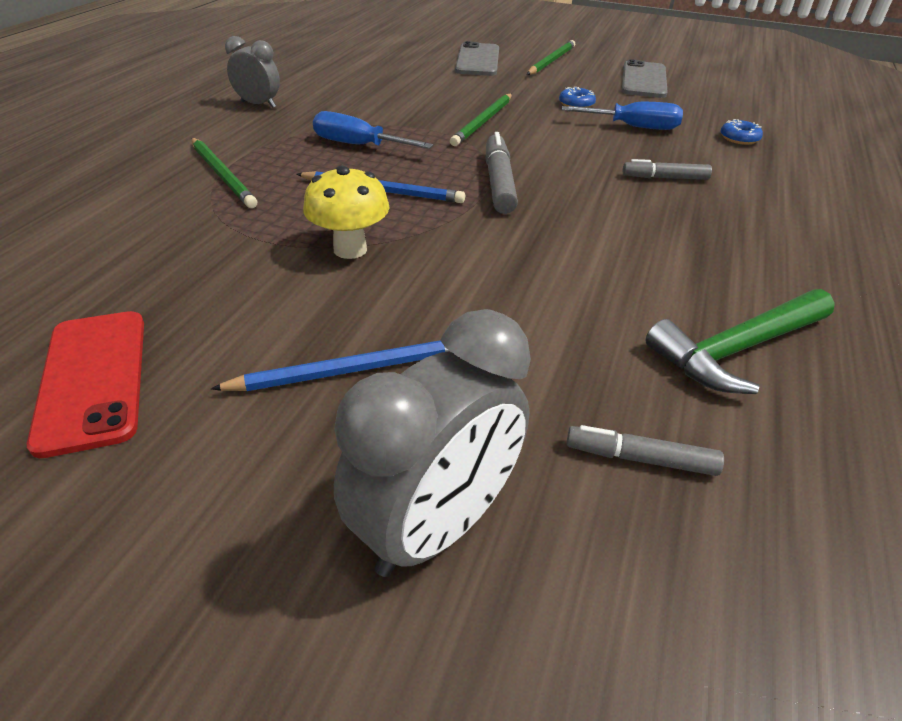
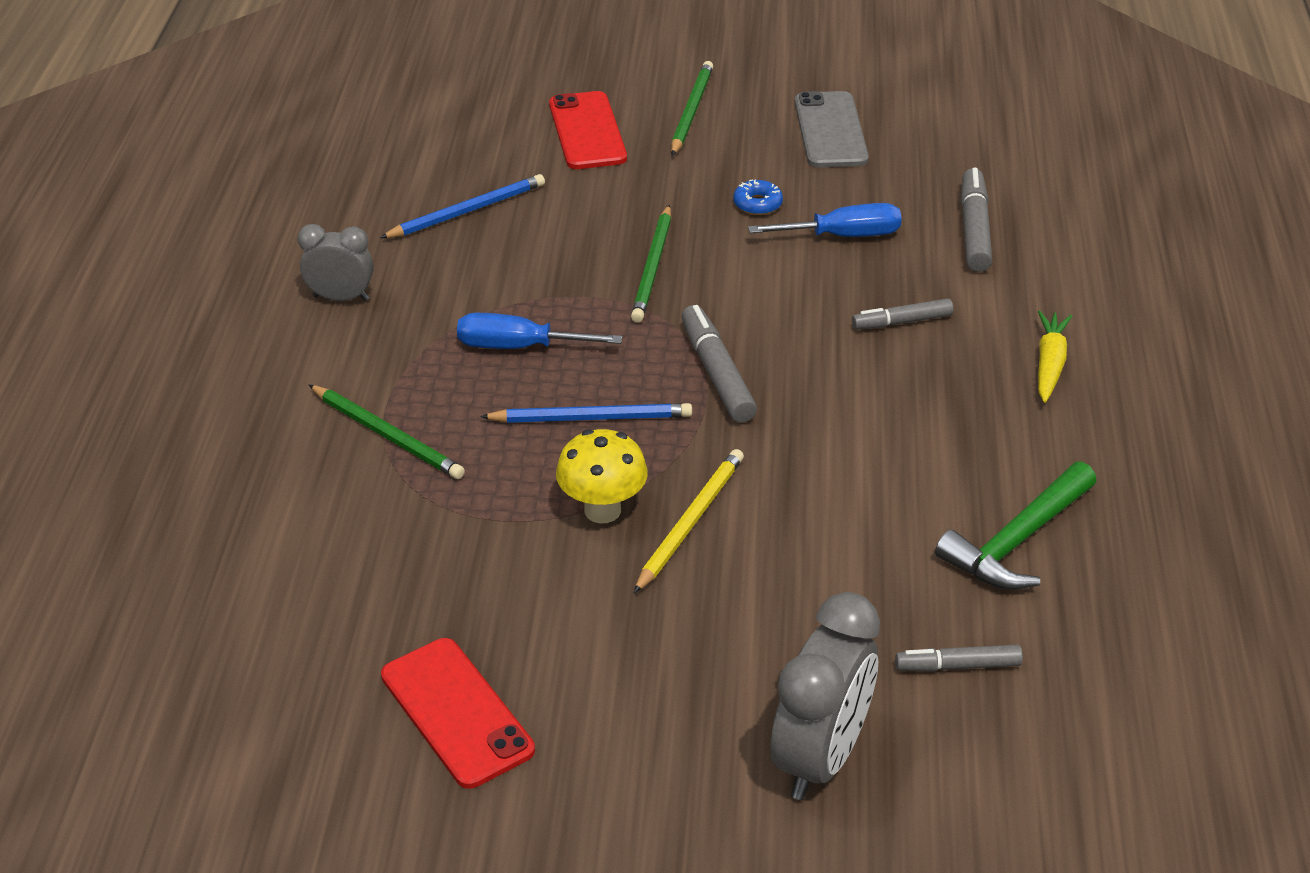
camera: 15 degrees left, 0 degrees up
(350, 370) = (682, 647): blue pencil -> blue pencil (466, 211)
(419, 272) = (689, 522): none -> yellow pencil
(477, 60) = (587, 131): grey phone -> red phone
(739, 138) = (974, 229): blue donut -> grey marker
(791, 223) = (1049, 364): none -> yellow carrot

